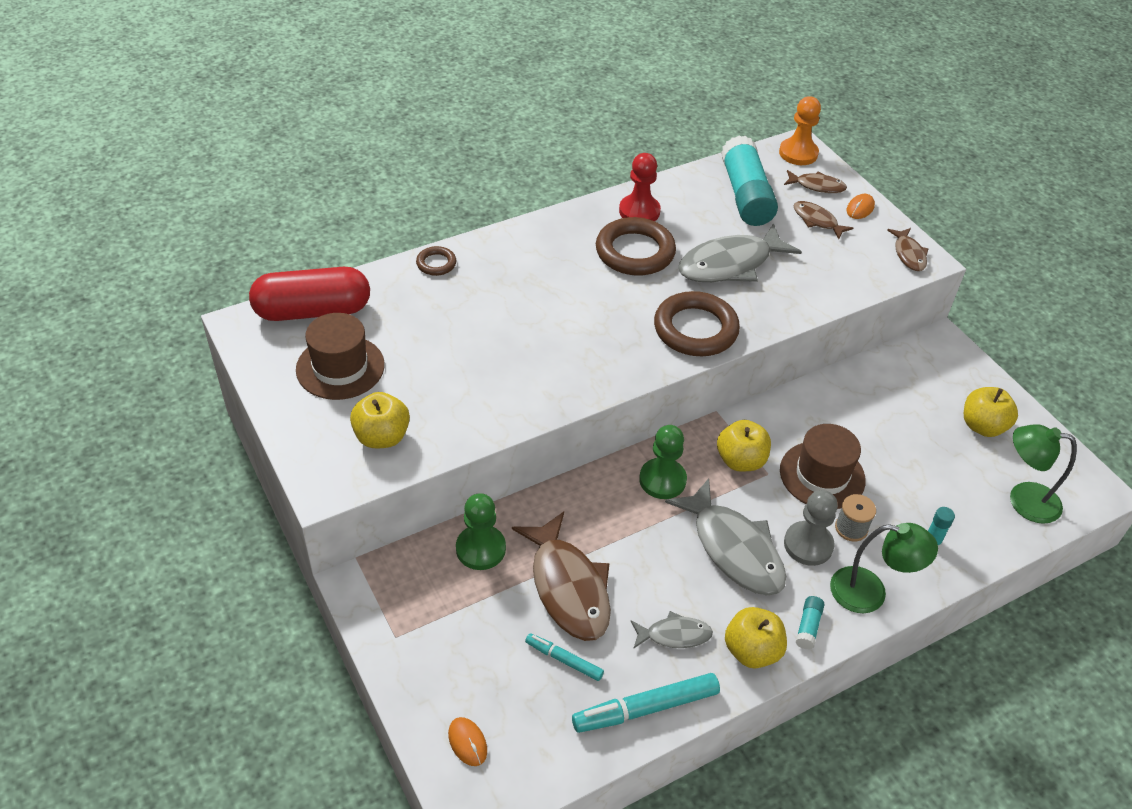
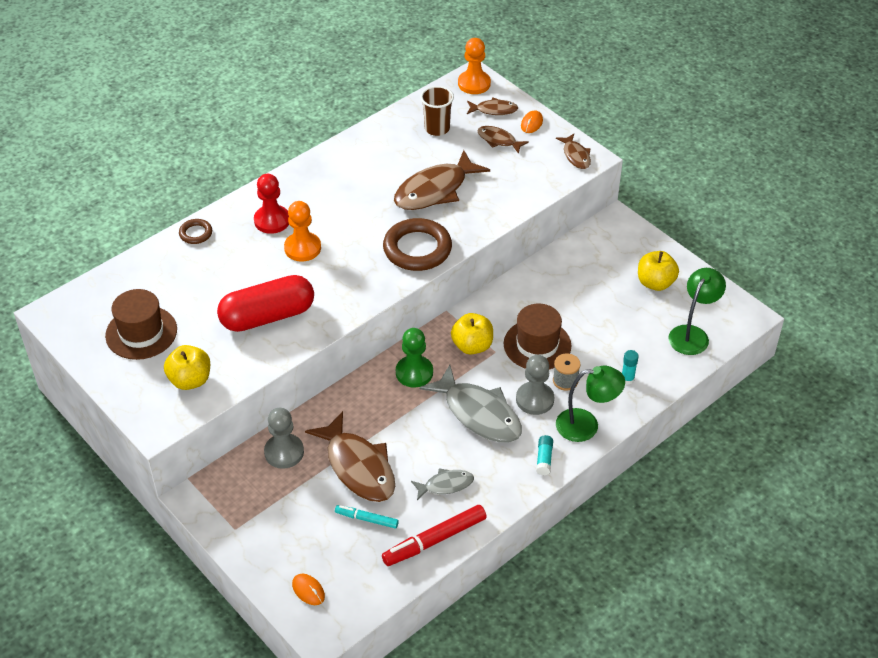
camera: 10 degrees left, 0 degrees up
(313, 311) = (105, 292): red capsule -> red capsule (267, 316)
(480, 549) = (284, 452): green pawn -> grey pawn
(557, 303) = (302, 248): none -> orange pawn
(635, 252) = (356, 194): brown ring -> none
(639, 211) = (352, 158): red pawn -> red pawn (272, 221)
(645, 708) = (434, 540): turquoise marker -> red marker
(730, 264) = (435, 190): grey fish -> brown fish
(745, 195) = (437, 129): turquoise glue stick -> brown cup
(752, 651) = (505, 484): yellow apple -> none
(1023, 500) = (692, 334): green lamp -> green lamp turned 120 degrees clockwise

